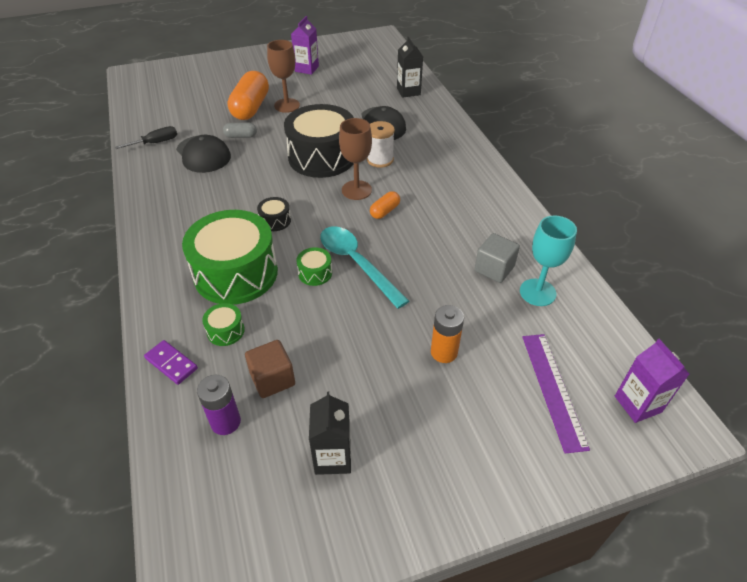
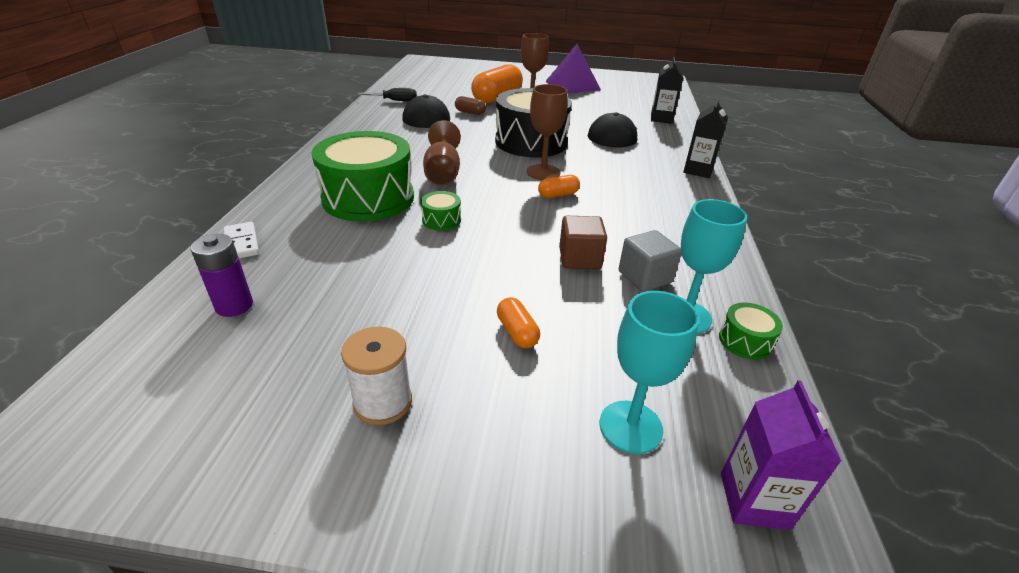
camera: 25 degrees right, 10 degrees down
(171, 363) = (241, 243): purple domino -> white domino
(225, 331) = (313, 236): green drum -> green drum (745, 341)
(241, 136) = (470, 112): grey capsule -> brown capsule
(272, 379) = (314, 288): brown cube -> brown cube (579, 258)
(275, 220) = (442, 172): black drum -> brown goblet
(307, 69) = (572, 85): purple carton -> purple pyramid
(333, 457) = (299, 381): black carton -> black carton (698, 170)
(357, 263) = (490, 225): turquoise spoon -> none
(380, 160) = (588, 157): white spool -> white spool (383, 402)
(444, 352) = (517, 332): orange battery -> orange capsule
(553, 389) = (630, 426): purple ruler -> turquoise goblet

